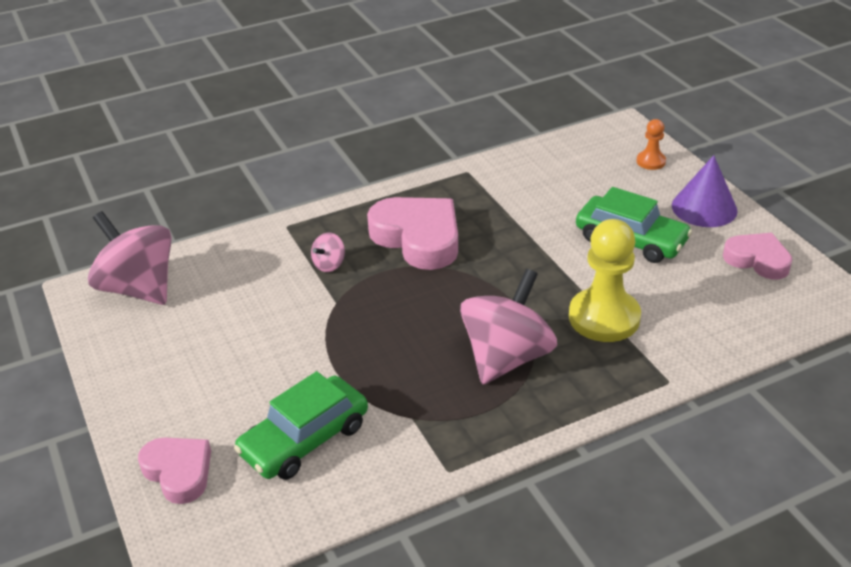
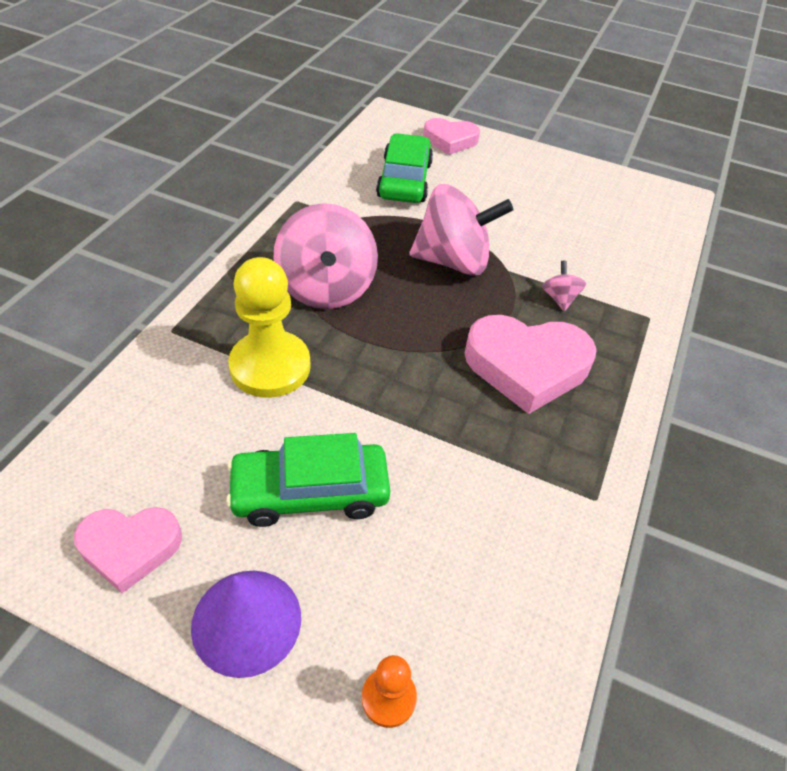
camera: 135 degrees right, 10 degrees up
(139, 288) = (651, 214): pink spinning top -> pink spinning top (453, 261)

